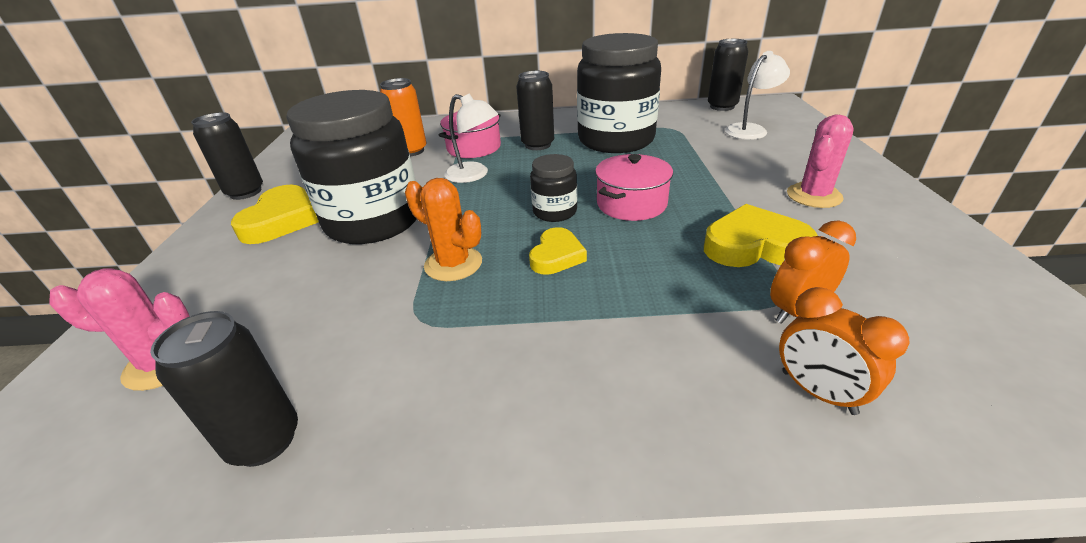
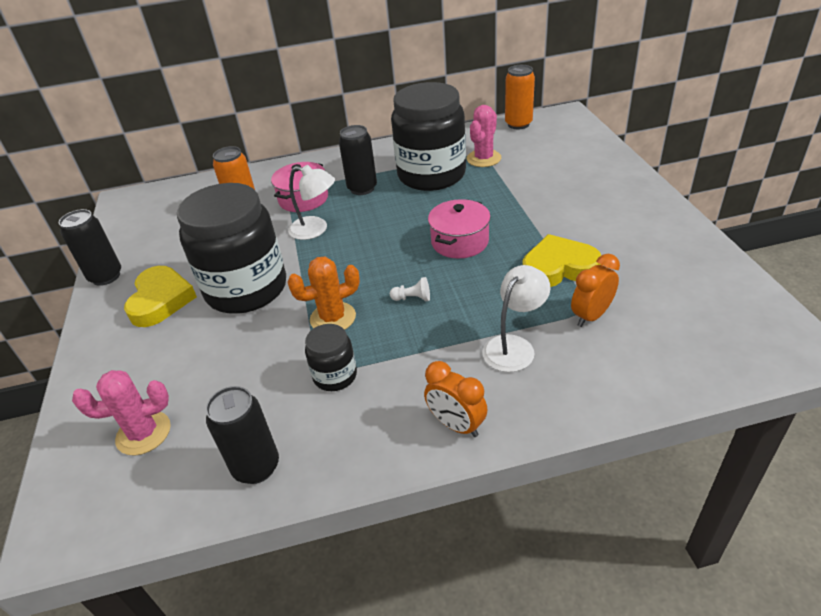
camera: 10 degrees left, 5 degrees up
(453, 264) = (333, 318): orange cactus -> orange cactus turned 45 degrees counterclockwise
(555, 212) = (399, 258): black jar -> black jar (335, 376)
(556, 256) = (412, 298): yellow heart -> white pawn
(722, 106) = (518, 124): black can -> orange can
(750, 129) = (545, 150): white lamp -> white lamp (514, 346)
(814, 196) = (599, 215): pink cactus -> pink cactus (483, 158)
(817, 392) = (606, 369): orange clock -> orange clock (456, 425)

